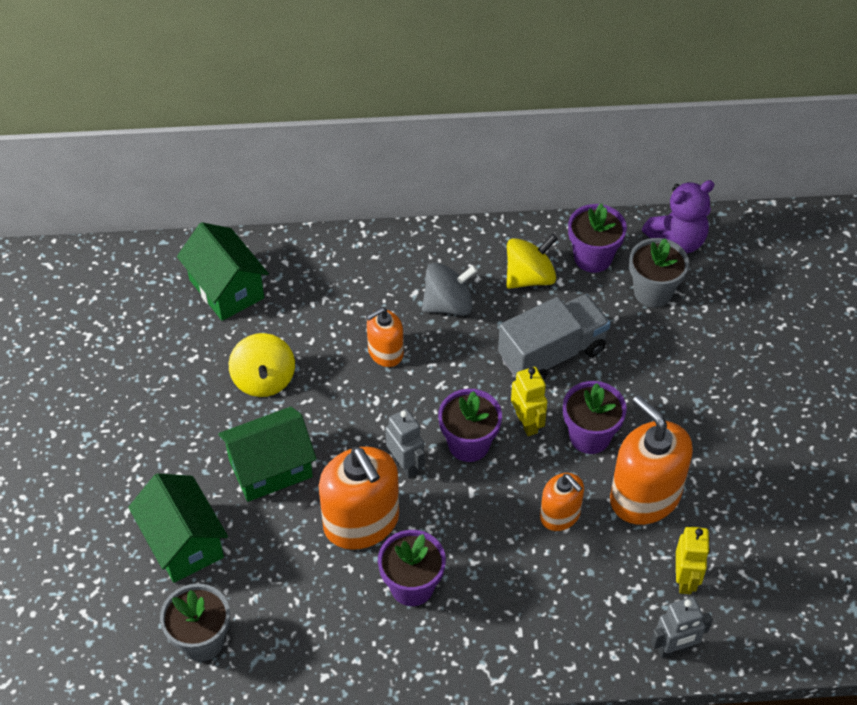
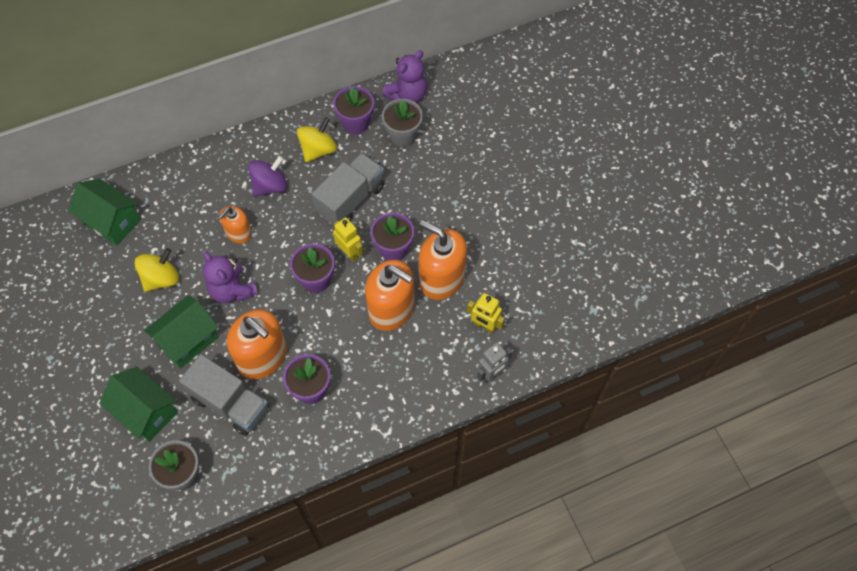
camera: 20 degrees left, 10 degrees up
(264, 379) = (161, 278): yellow spinning top -> yellow spinning top turned 105 degrees counterclockwise
(297, 568) = (230, 403): none -> grey truck
(351, 423) = (232, 290): none -> purple teddy bear
(405, 464) = (278, 307): grey robot -> none
(448, 305) = (270, 186): grey spinning top -> purple spinning top
(560, 515) = (391, 309): orange soap dispenser -> orange soap dispenser, size x1.77
(685, 579) = (484, 326): yellow robot -> yellow robot turned 135 degrees clockwise

